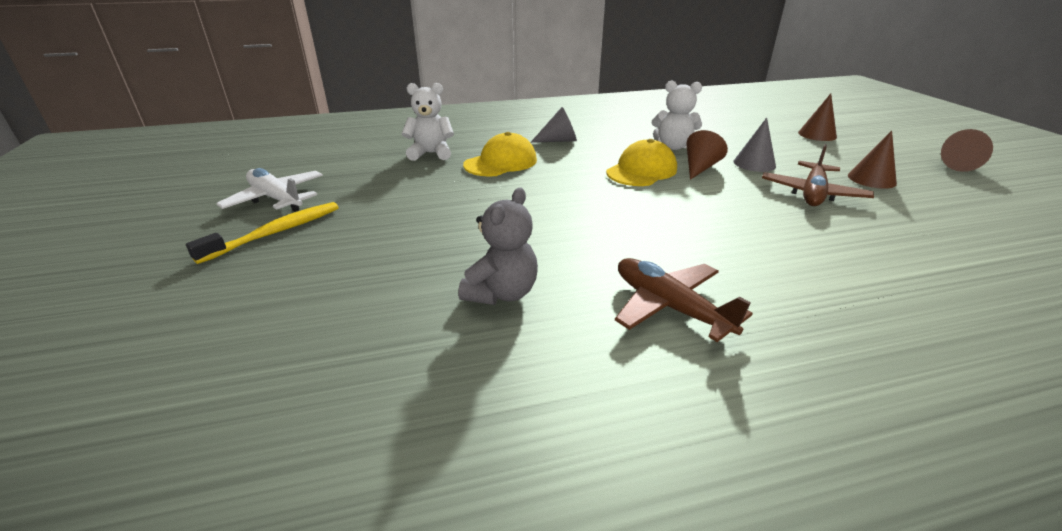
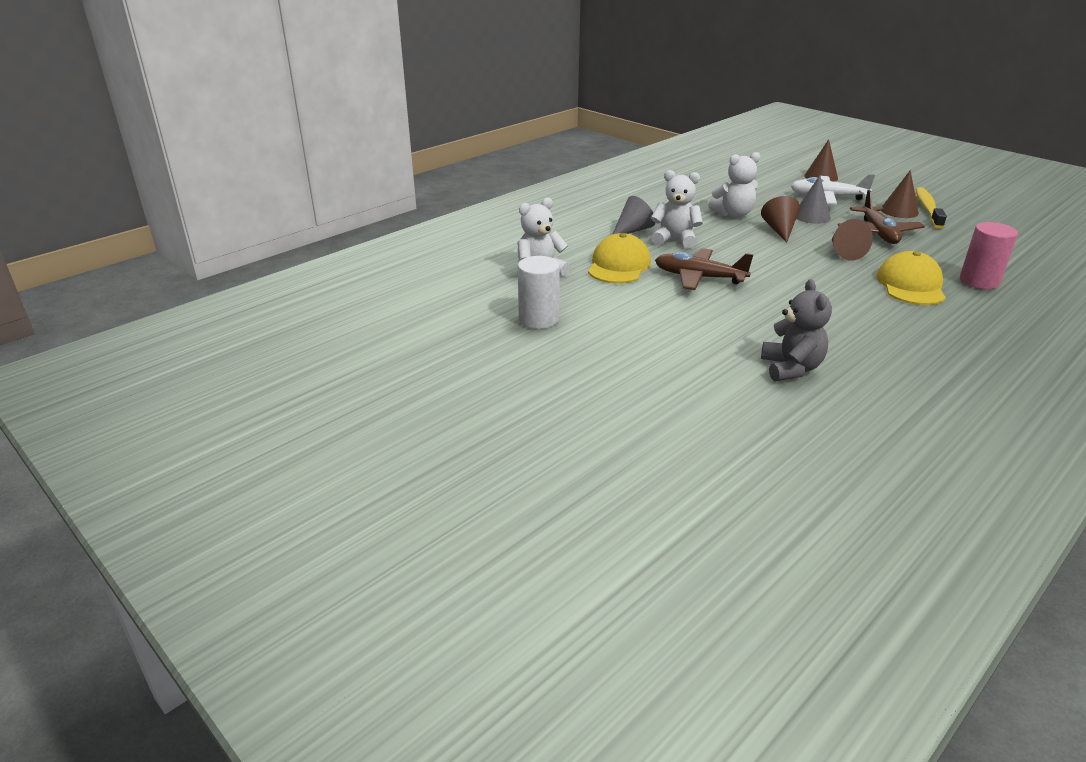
camera: 30 degrees left, 0 degrees up
(276, 199) = (478, 357): white plane -> white plane (827, 197)
(276, 232) = (542, 384): yellow toothbrush -> yellow toothbrush (927, 209)
(367, 185) = (538, 319): none -> white cylinder
(583, 154) = (675, 239): none -> white teddy bear
(641, 171) = (742, 244): yellow cap -> yellow cap (911, 285)
(669, 307) = (898, 342): brown plane -> brown plane (699, 277)
(886, 273) = (979, 281): none -> pink cylinder
(955, 164) = (933, 185): brown cone -> brown cone (844, 252)

